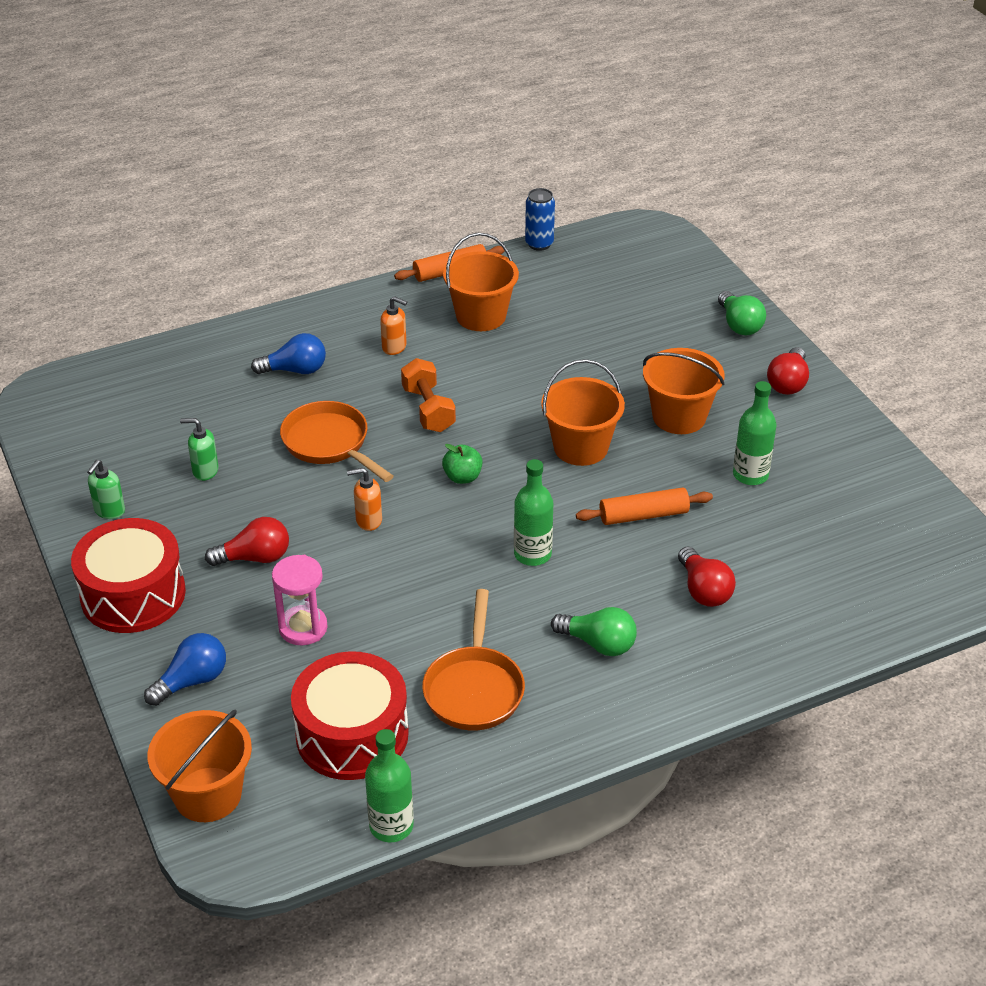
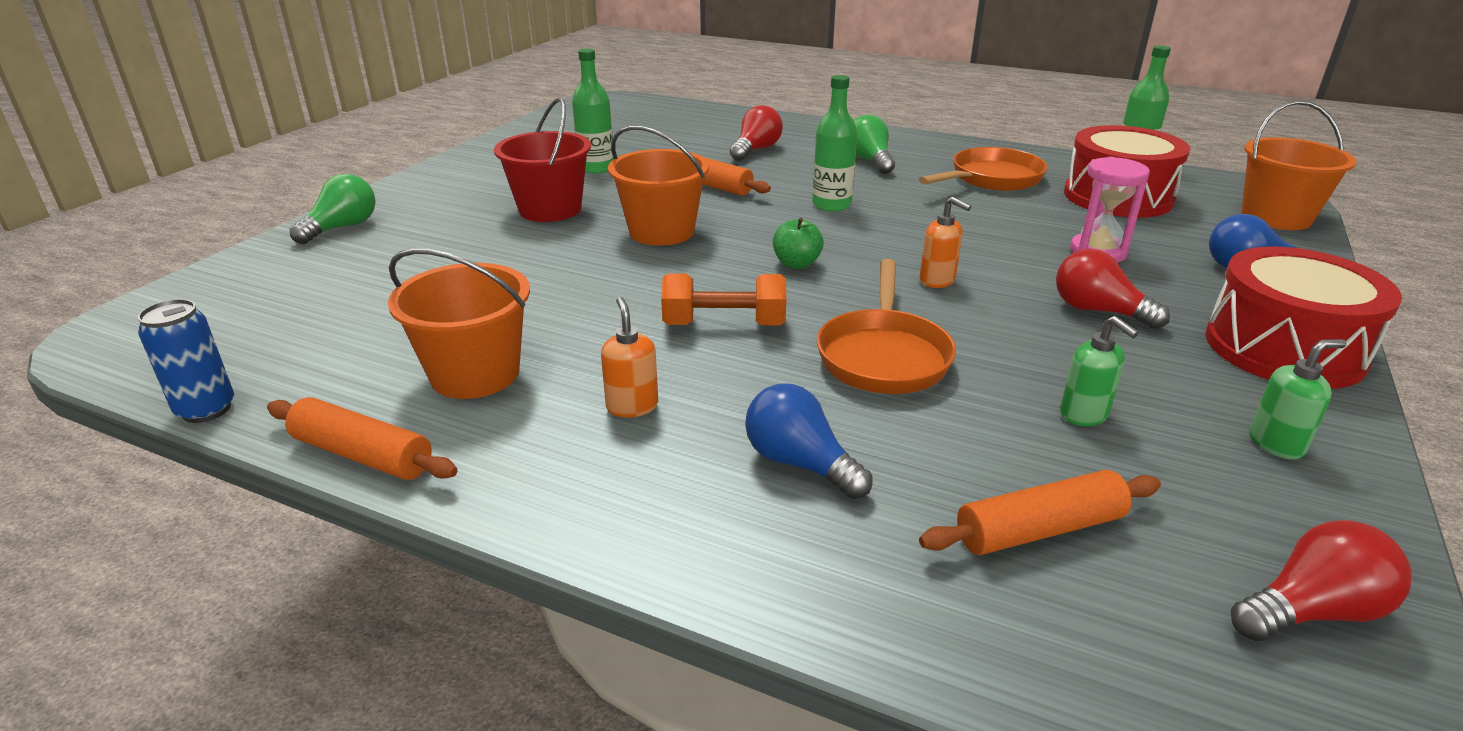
camera: 130 degrees left, 10 degrees down
(180, 403) = (1039, 530): none -> orange rolling pin
(428, 409) = (724, 324): orange dumbbell -> orange dumbbell turned 60 degrees clockwise
(679, 417) = (550, 209): orange bucket -> red bucket
(788, 383) = (435, 186): red light bulb -> red light bulb (1311, 611)

